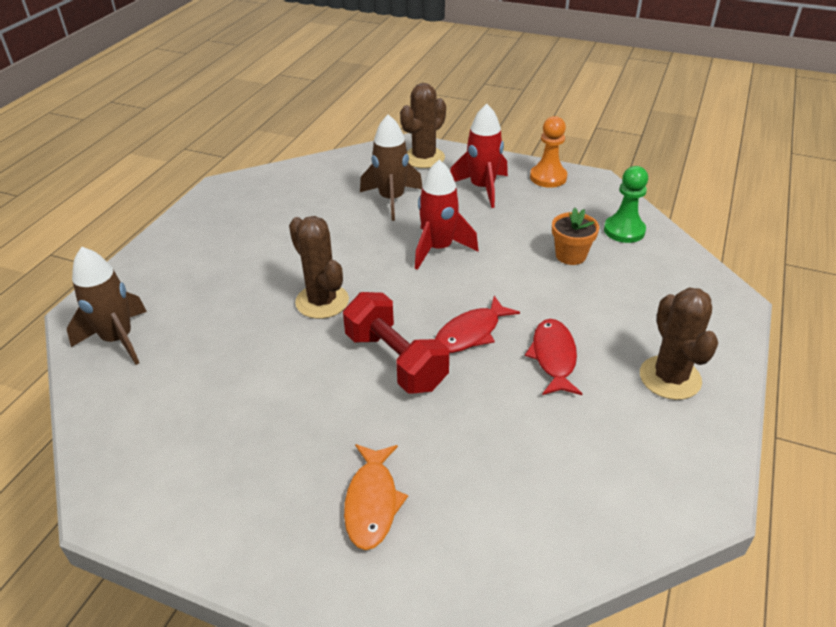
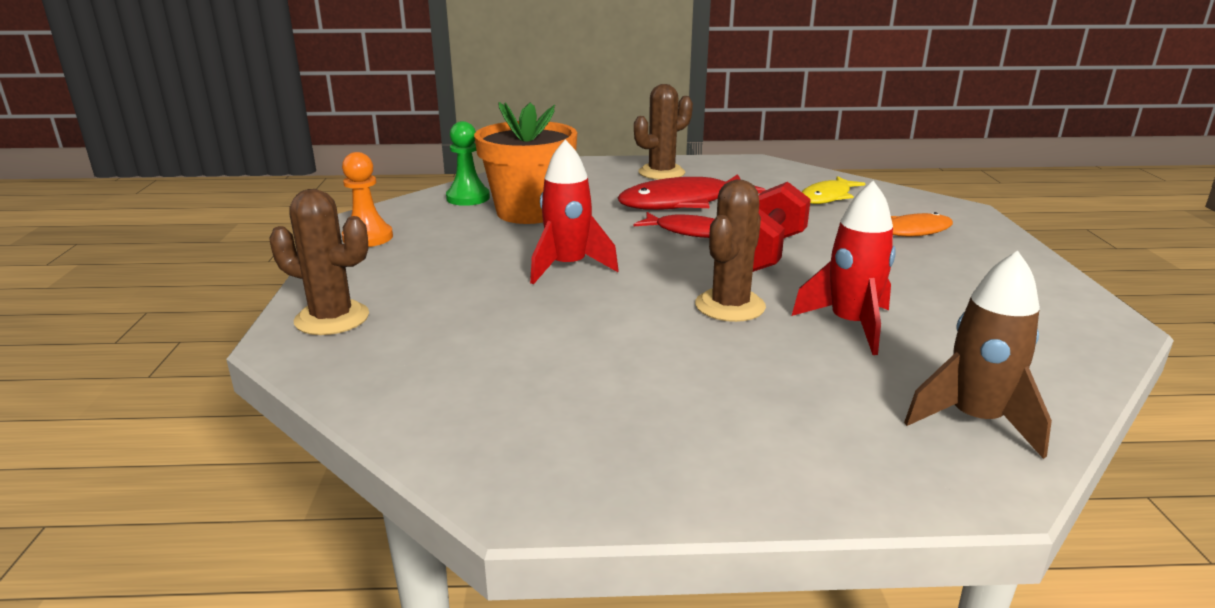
camera: 115 degrees left, 15 degrees down
(391, 199) = (473, 316): brown rocket -> none
(482, 188) = (411, 267): red rocket -> red rocket (850, 325)
(519, 493) = (827, 197): none -> yellow fish
(553, 357) = (683, 203): red fish -> red fish, size x1.63
(570, 255) = (529, 212): orange flower pot -> orange flower pot, size x2.02

